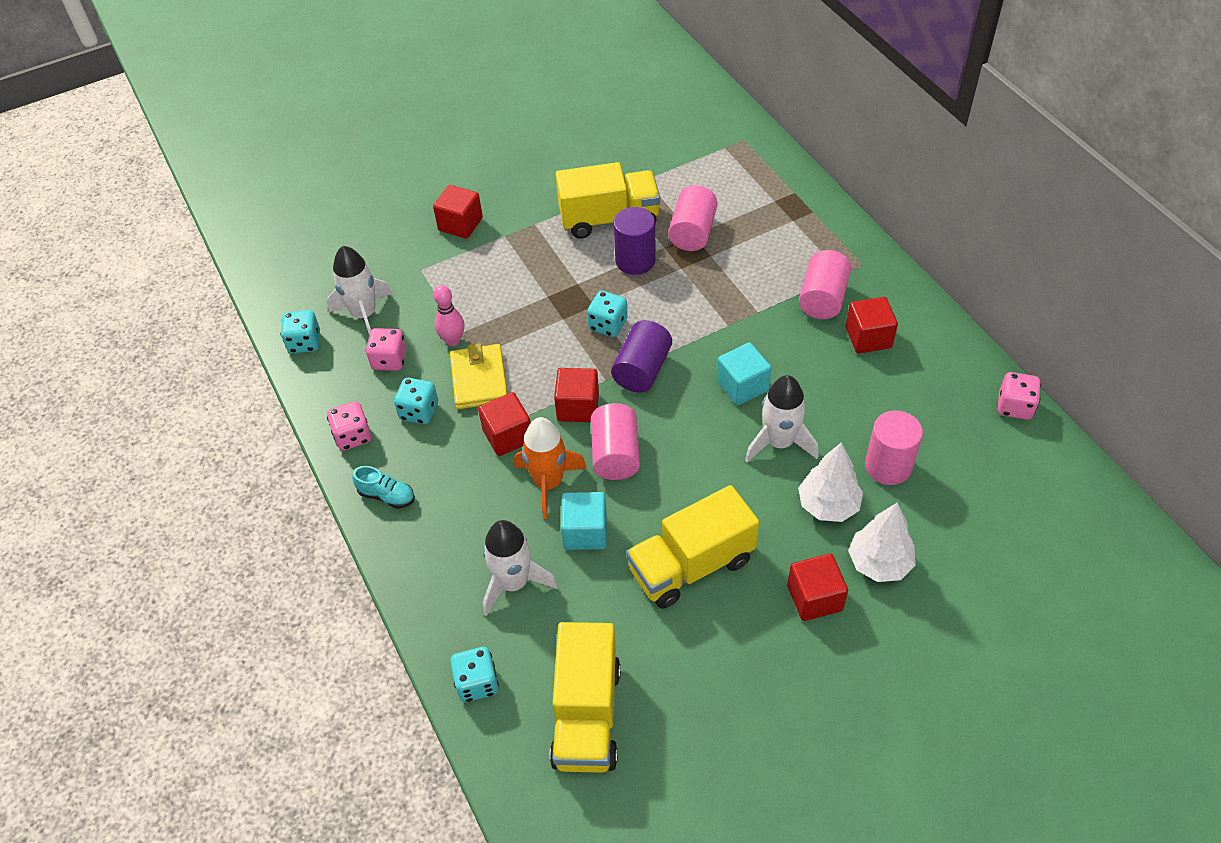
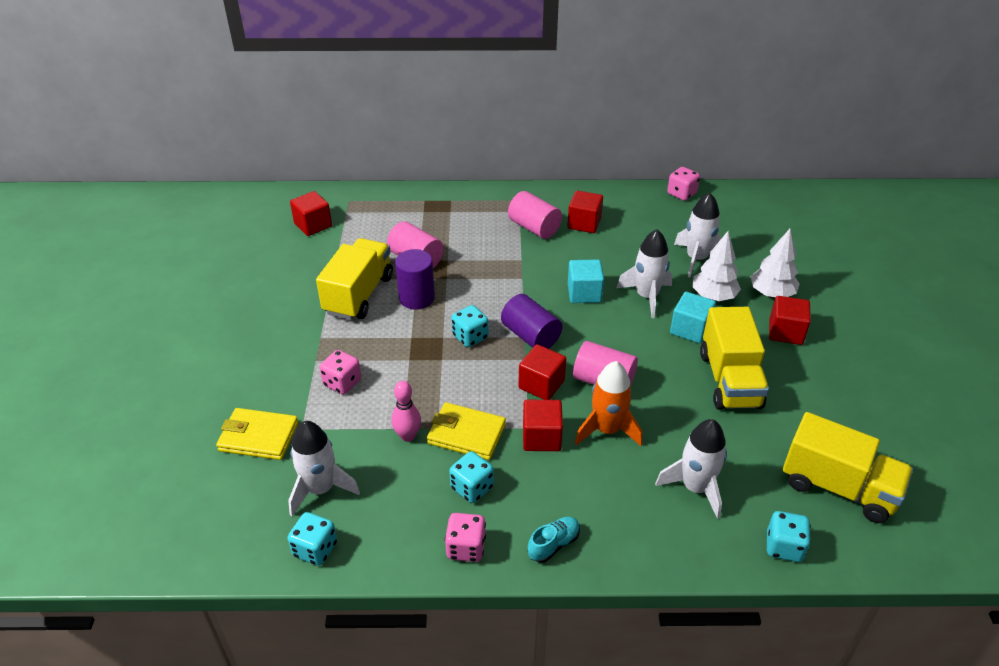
camera: 65 degrees left, 10 degrees down
(389, 360) = (394, 489): pink dice -> pink dice (342, 383)
(396, 249) = (259, 437): none -> yellow wallet
(460, 224) = (273, 383): red cube -> red cube (313, 225)
(585, 532) = (668, 426): turquoise cube -> turquoise cube (690, 329)
(888, 466) = (696, 259): pink cylinder -> white rocket

